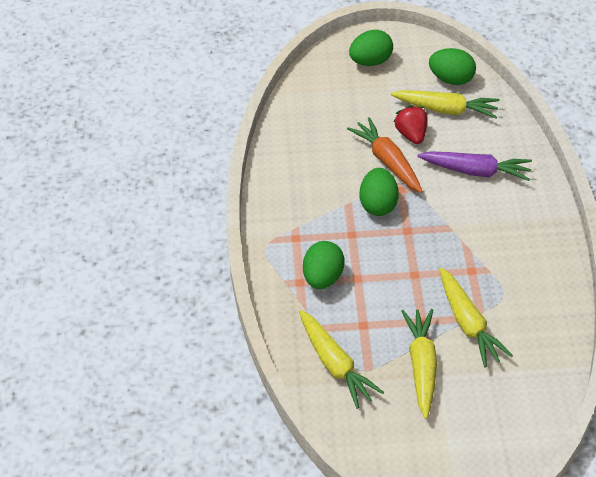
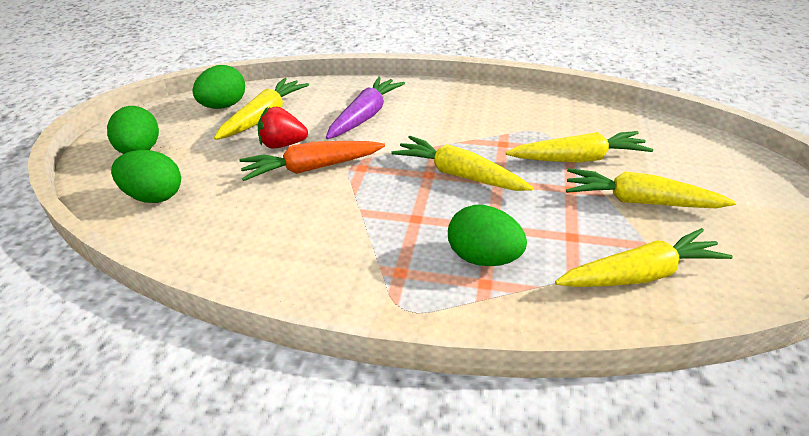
camera: 75 degrees left, 10 degrees down
(378, 204) = (377, 188): green egg -> green egg (154, 196)
(413, 249) = (458, 175): none -> yellow carrot

